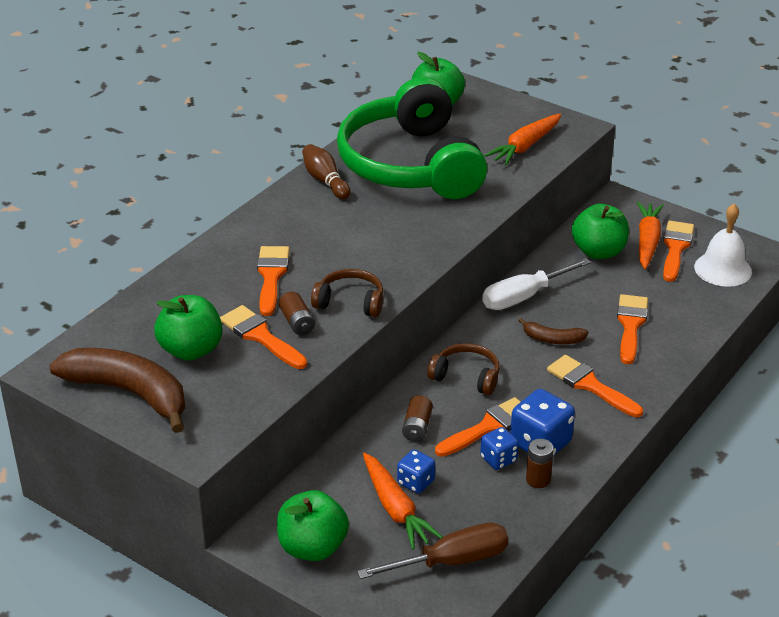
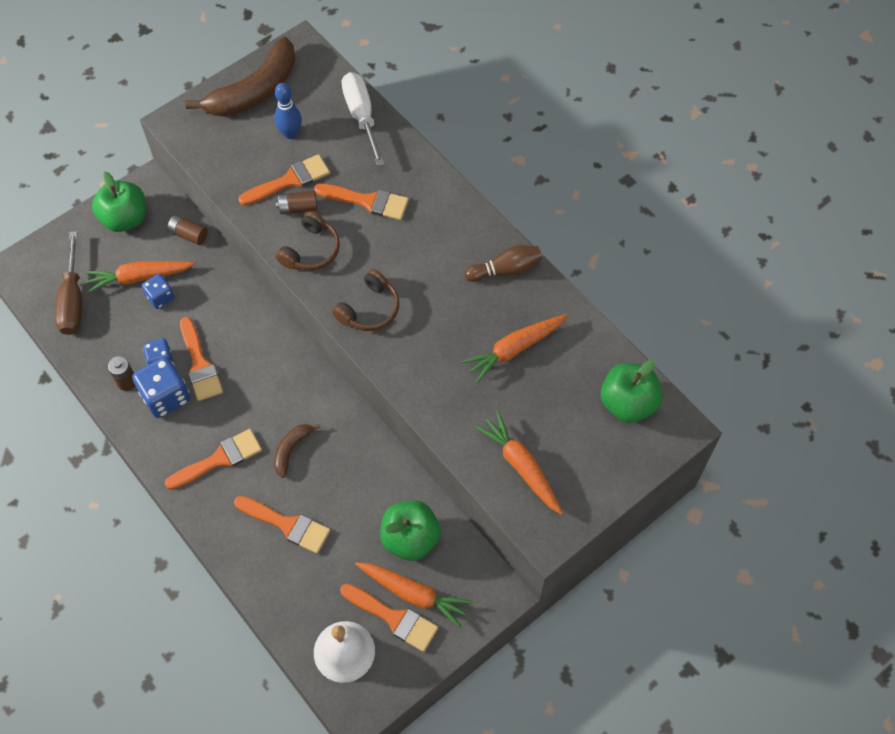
camera: 105 degrees right, 25 degrees up
(191, 350) = (290, 133): green apple -> blue bowling pin
(411, 165) = (514, 349): green headphones -> orange carrot
(417, 427) = (220, 313): brown battery -> brown battery (189, 234)
(466, 377) = (267, 365): brown headphones -> brown headphones (369, 309)
(524, 297) = (360, 445): white screwdriver -> white screwdriver (362, 116)

